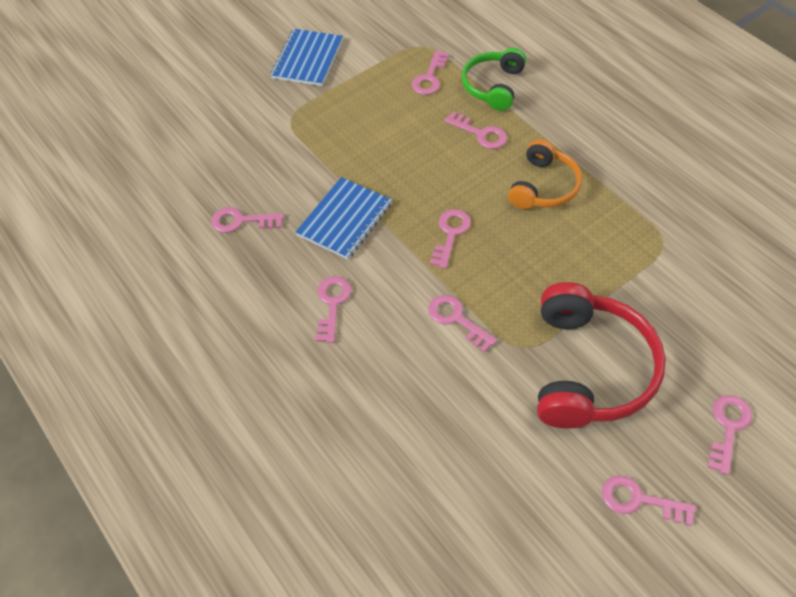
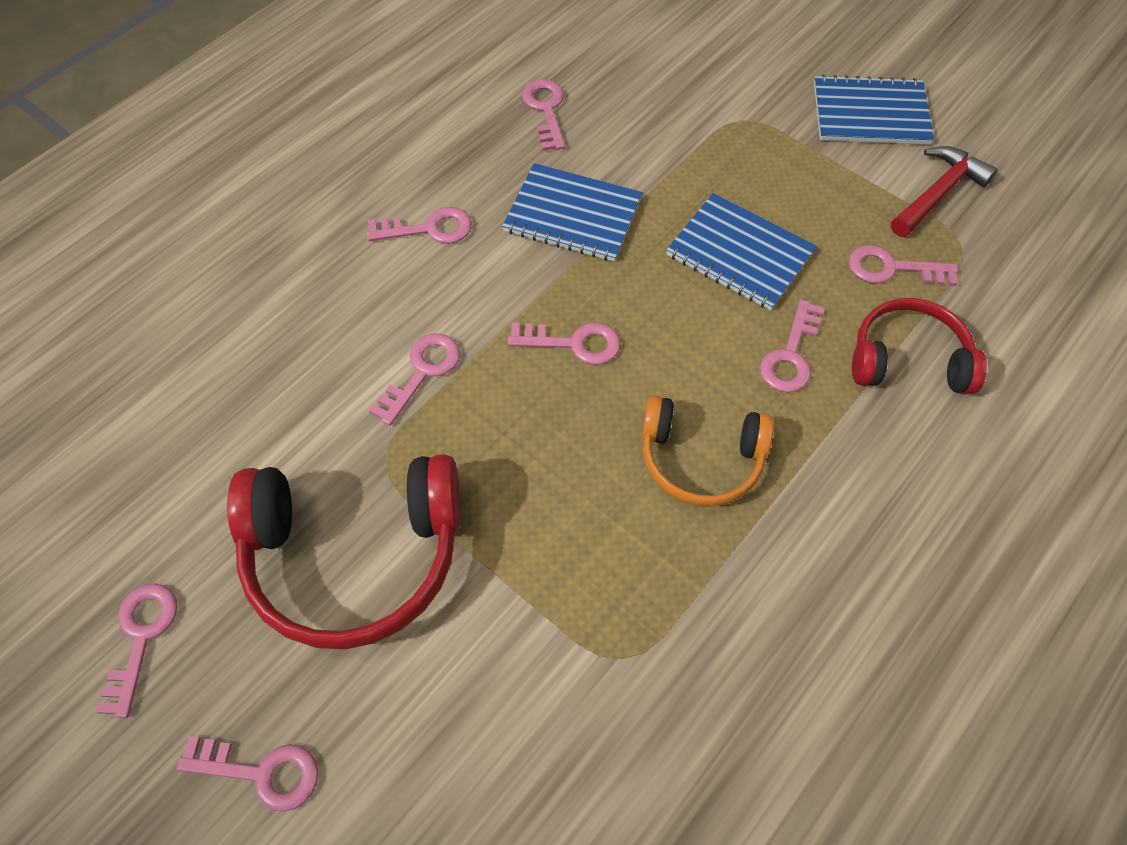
camera: 75 degrees right, 5 degrees up
(380, 46) = (938, 193): none -> red hammer
(401, 141) = (740, 253): none -> blue notebook
(493, 86) = (908, 359): green headphones -> red headphones

